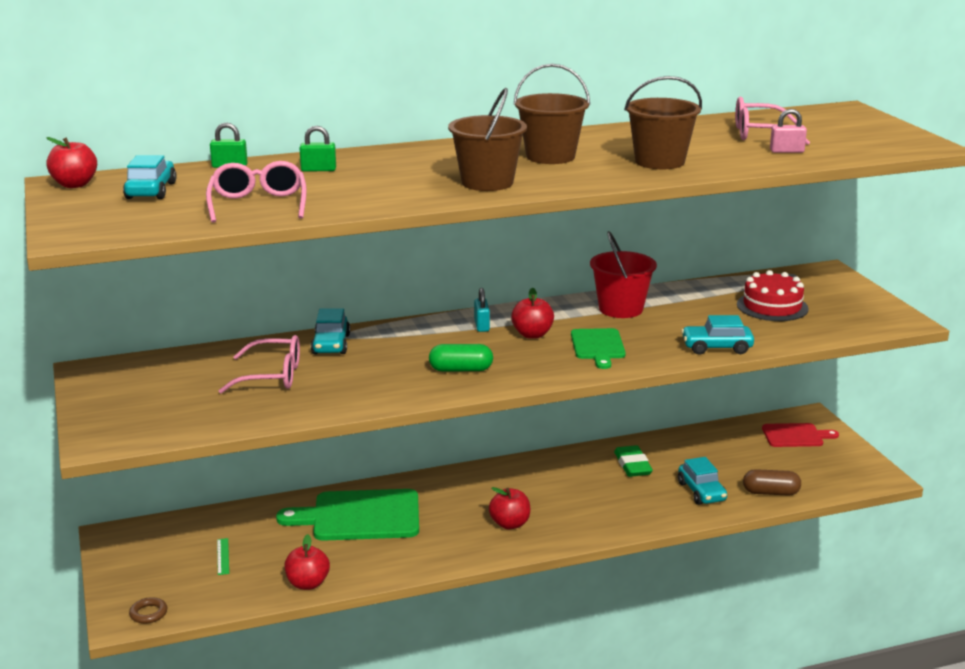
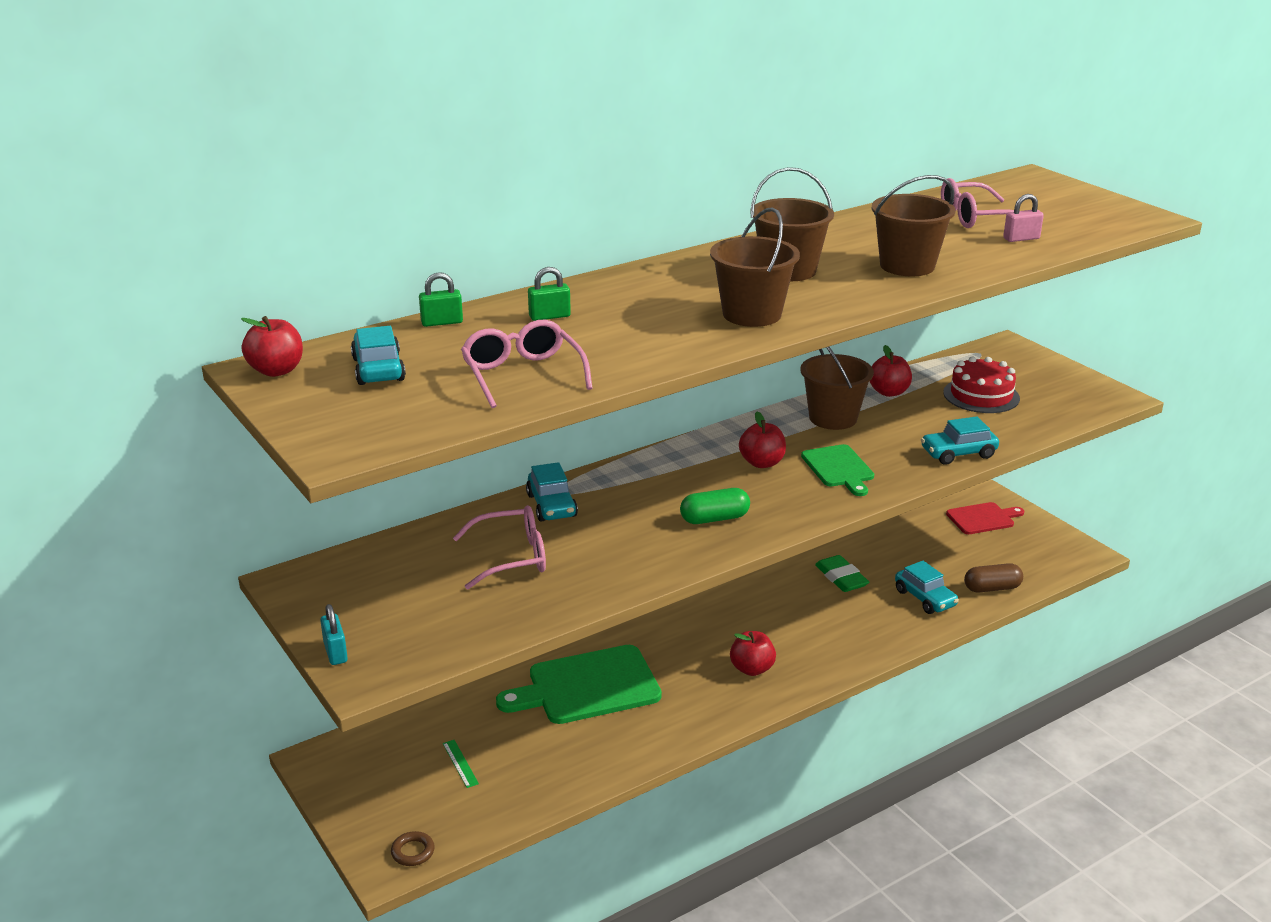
camera: 15 degrees left, 5 degrees up
(308, 584) = (573, 780): red apple -> red apple (888, 392)
(481, 326) = (701, 459): turquoise padlock -> turquoise padlock (335, 652)
(621, 309) = (833, 418): red bucket -> brown bucket

